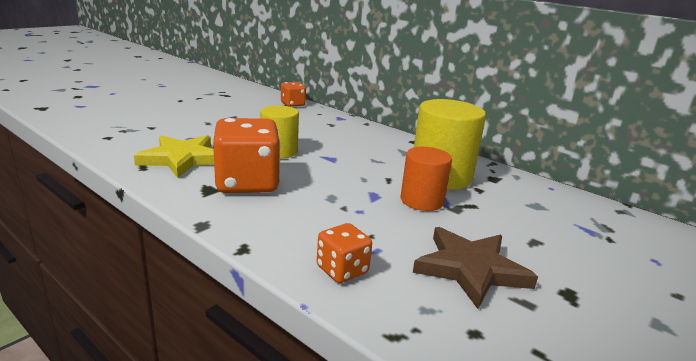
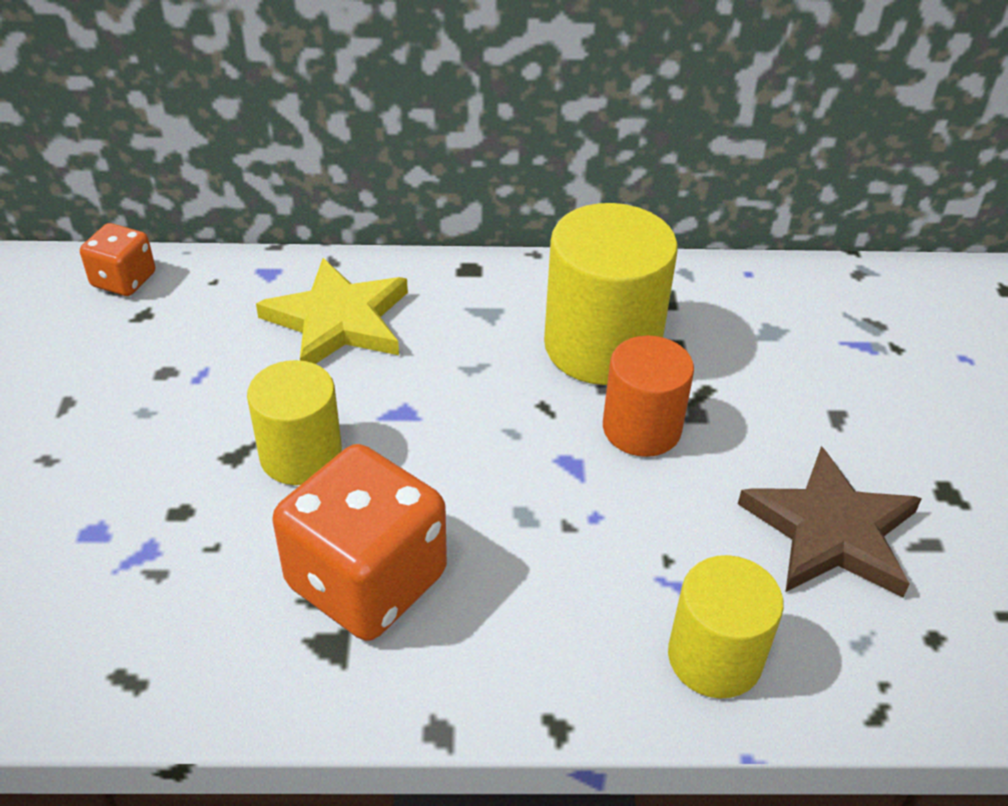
camera: 40 degrees left, 20 degrees up
(182, 159) = (169, 605): yellow star -> yellow star (338, 320)
(342, 270) = (714, 657): orange dice -> yellow cylinder

